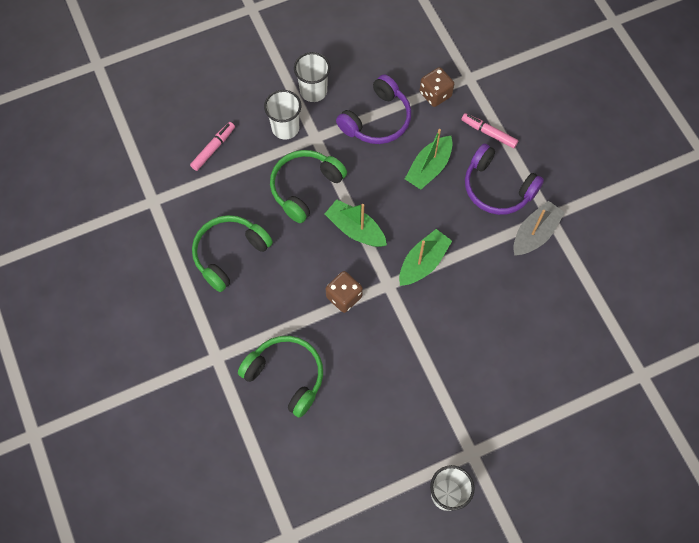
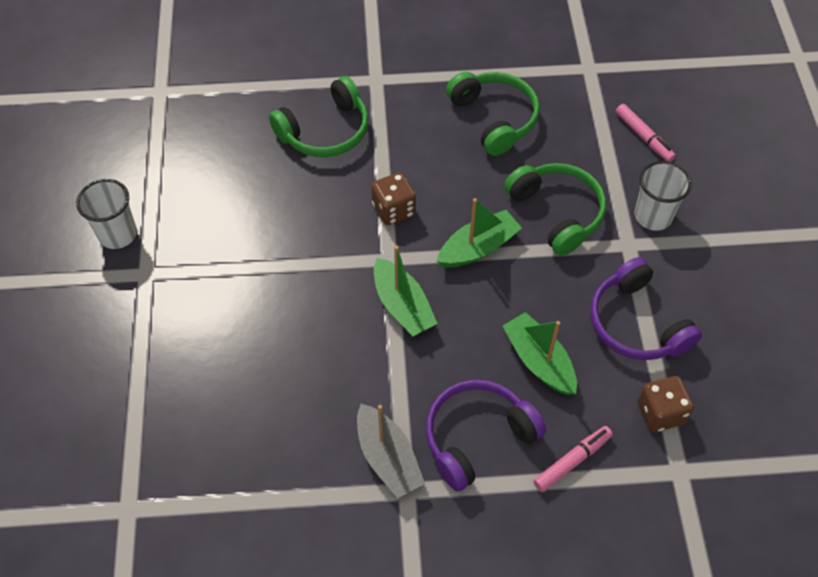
camera: 110 degrees right, 10 degrees down
(313, 91) = (704, 263): white cup -> none

